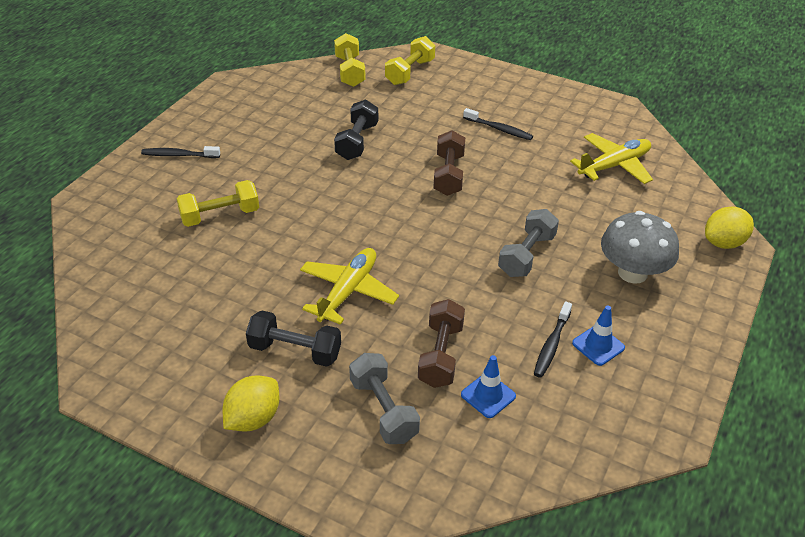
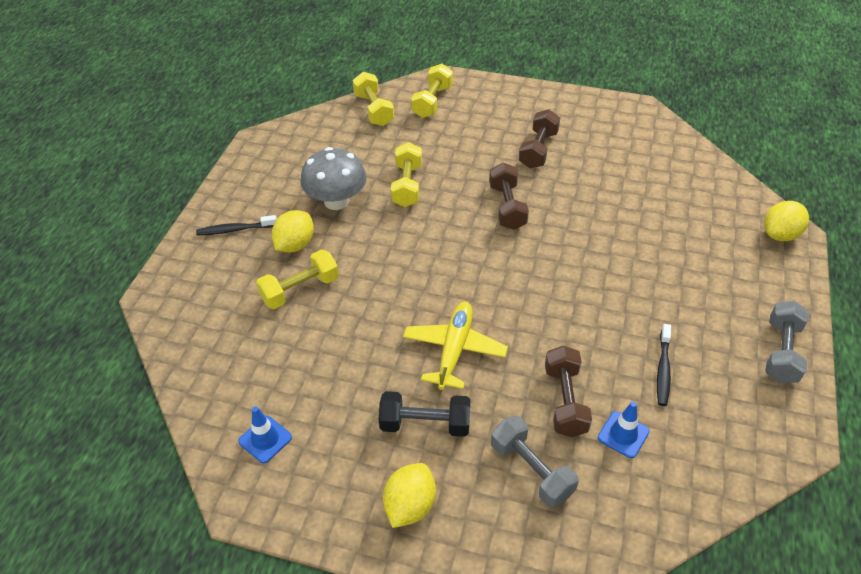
camera: 10 degrees left, 5 degrees up
(230, 176) = (295, 245): none -> yellow lemon
(357, 141) = (407, 185): black dumbbell -> yellow dumbbell
(499, 129) = (538, 150): black toothbrush -> brown dumbbell
(526, 255) = (608, 279): grey dumbbell -> grey dumbbell (781, 352)
(598, 345) = (705, 362): blue traffic cone -> blue traffic cone (265, 439)
(614, 166) = (656, 171): yellow plane -> none
(632, 273) = (710, 280): grey mushroom -> grey mushroom (336, 201)

